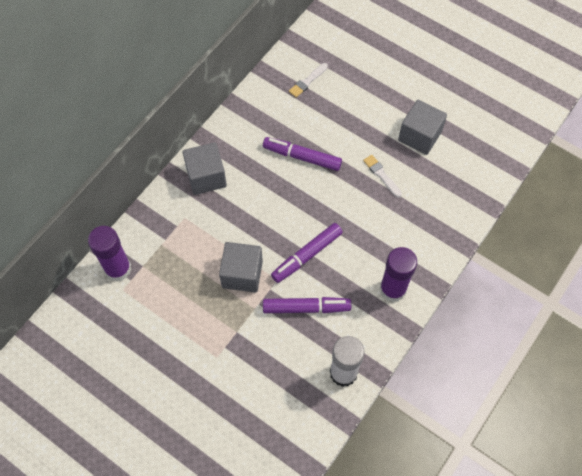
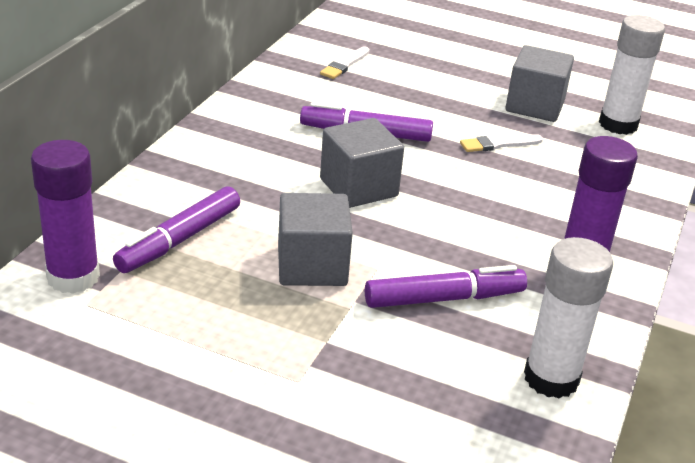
camera: 15 degrees left, 30 degrees down
(206, 177) = (214, 161): grey cube -> grey cube (358, 187)
(307, 255) = (418, 236): purple marker -> purple marker (179, 240)
(381, 175) = (498, 144): white brush -> white brush turned 60 degrees counterclockwise
(468, 160) = (618, 124): none -> white glue stick

